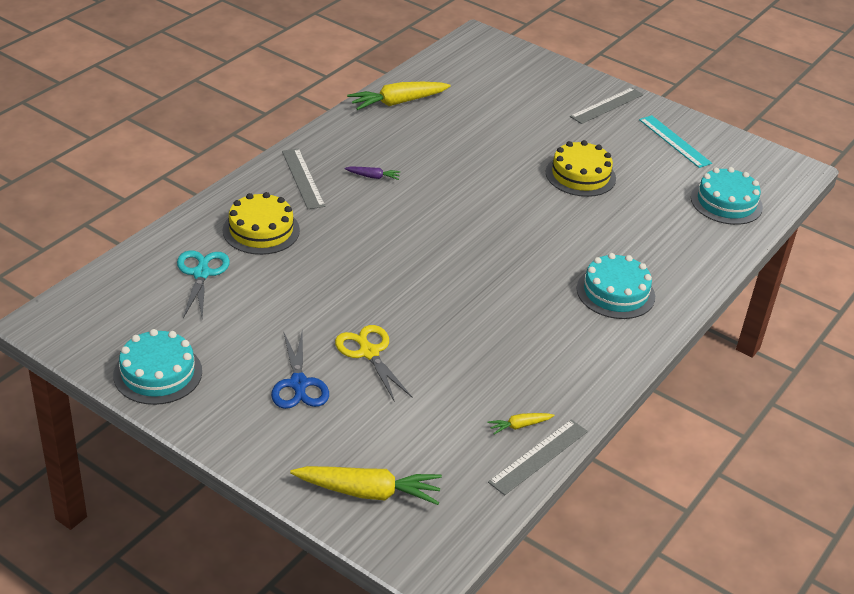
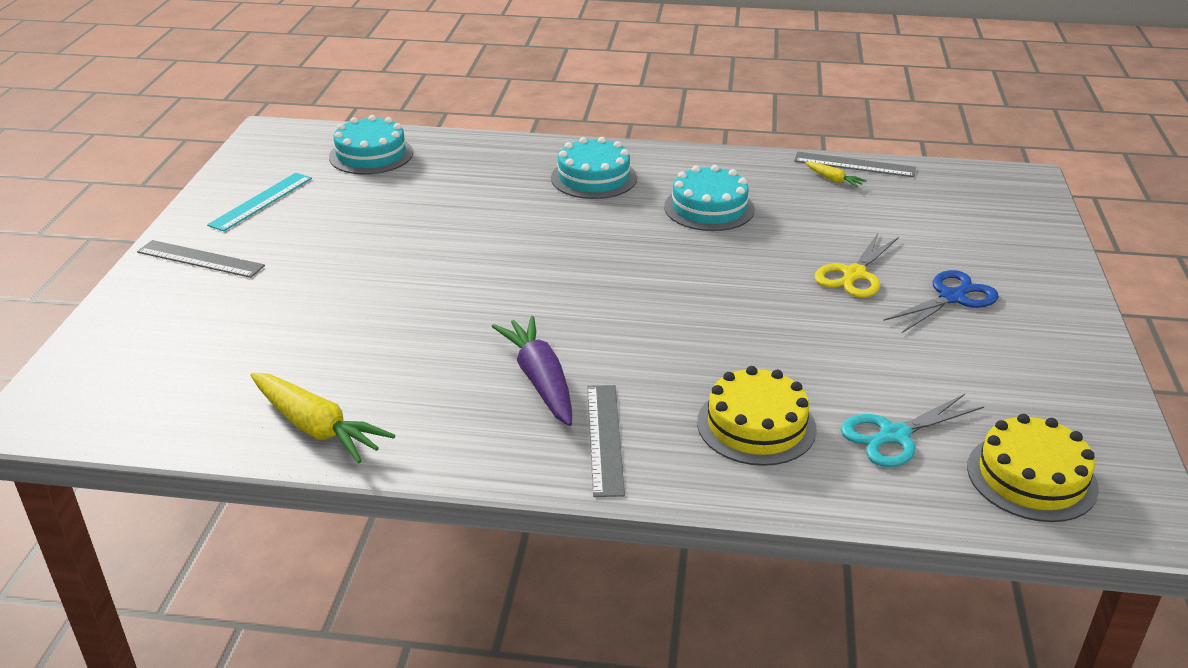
camera: 115 degrees left, 5 degrees down
(158, 373) = (1074, 389): turquoise cake -> turquoise cake (709, 208)
(303, 178) = (605, 438): grey ruler -> grey ruler turned 45 degrees counterclockwise
(368, 492) = (1007, 221): yellow carrot -> none
(373, 177) = (540, 380): purple carrot -> purple carrot, size x2.06
(580, 175) = (392, 240): yellow cake -> yellow cake (1031, 477)

